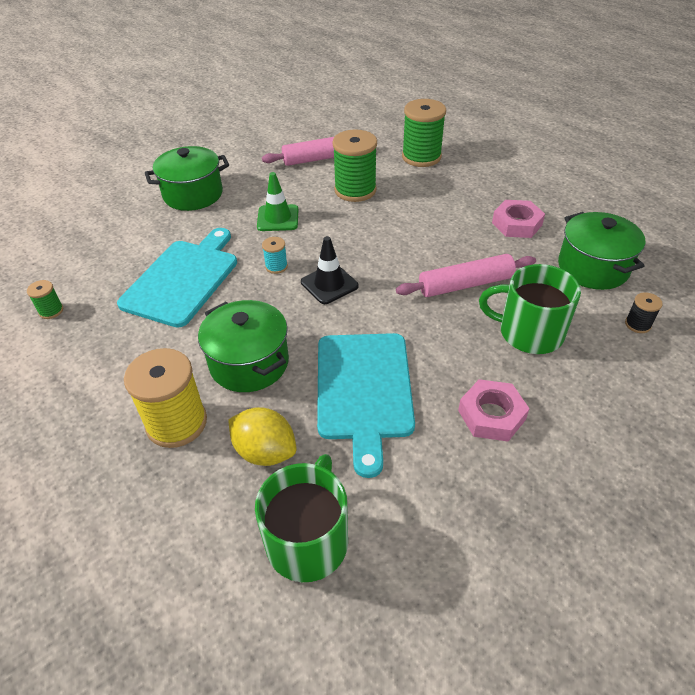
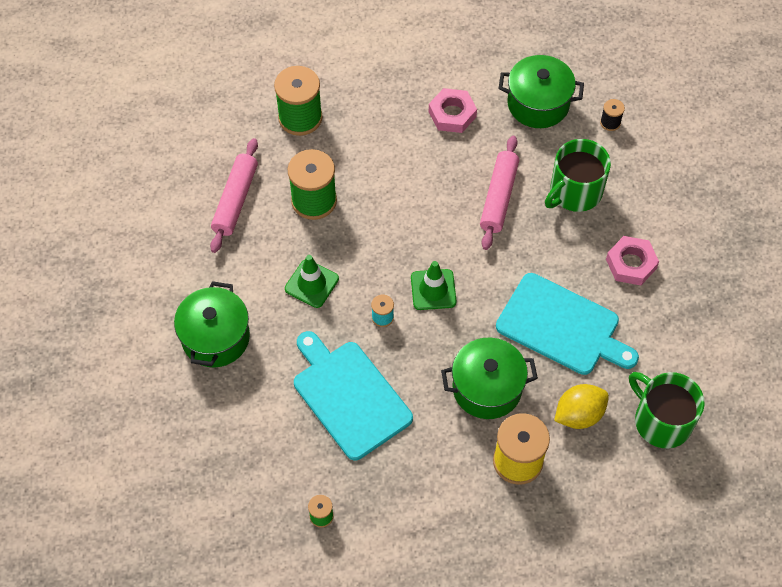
camera: 60 degrees left, 15 degrees up
(329, 284) = (433, 290): black traffic cone -> green traffic cone

